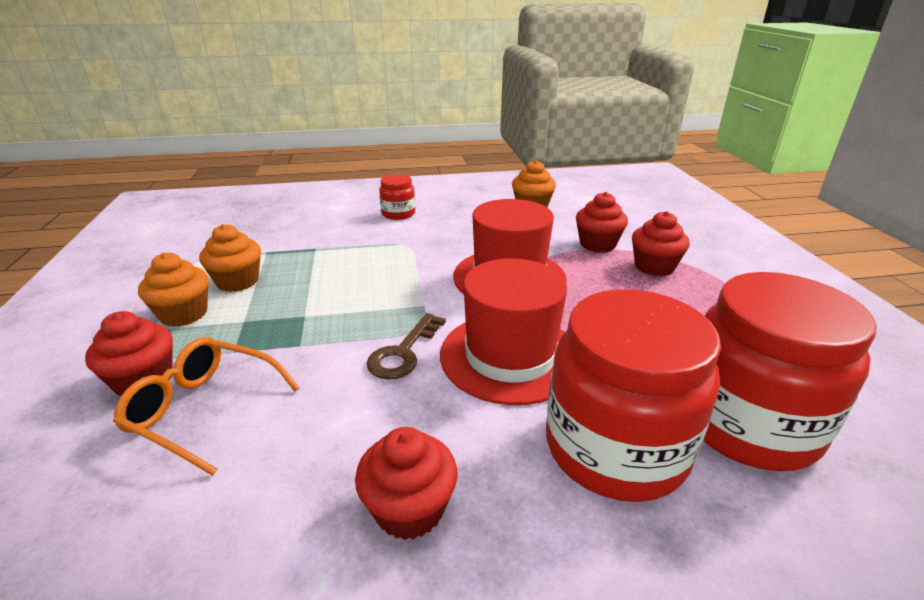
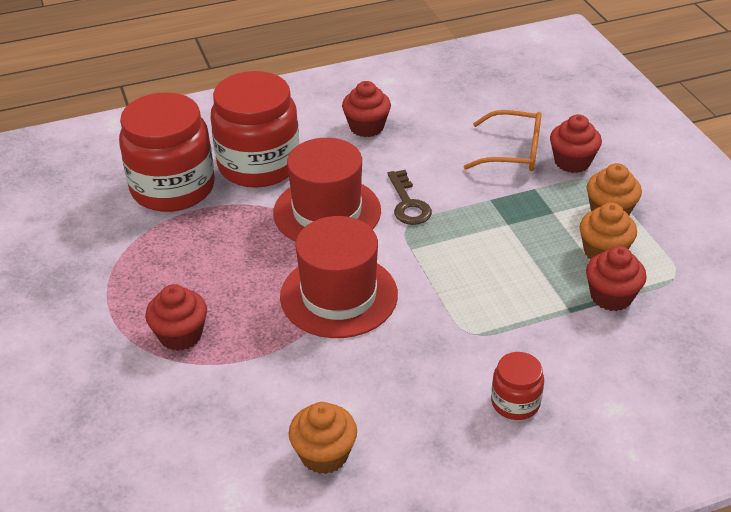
camera: 170 degrees right, 10 degrees up
(403, 352) = (408, 204): brown key -> brown key turned 150 degrees clockwise
(597, 244) = (237, 369): red cupcake -> red cupcake (611, 296)

